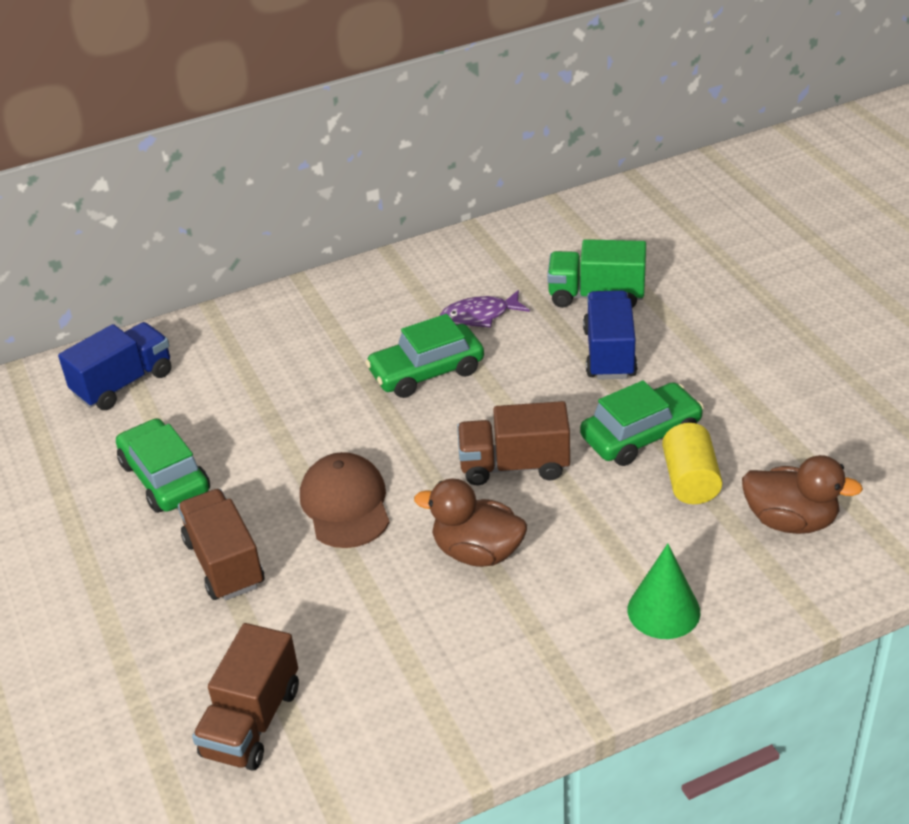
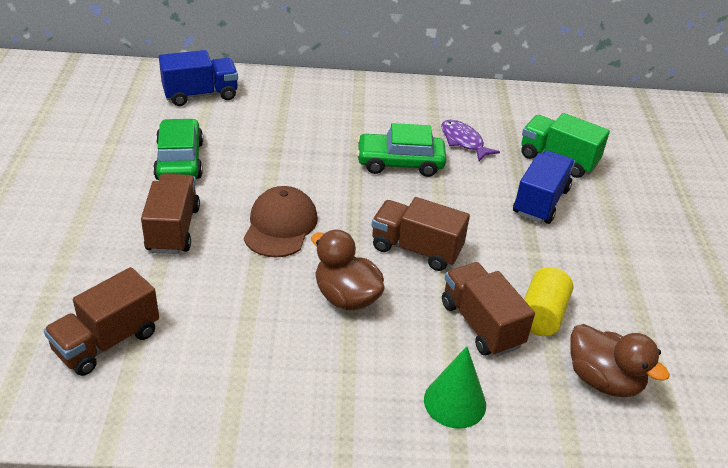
camera: 20 degrees right, 0 degrees up
(479, 316) = (463, 141): purple fish -> purple fish turned 45 degrees clockwise
(636, 518) = (481, 324): none -> brown truck
(641, 435) = (525, 267): green car -> none

